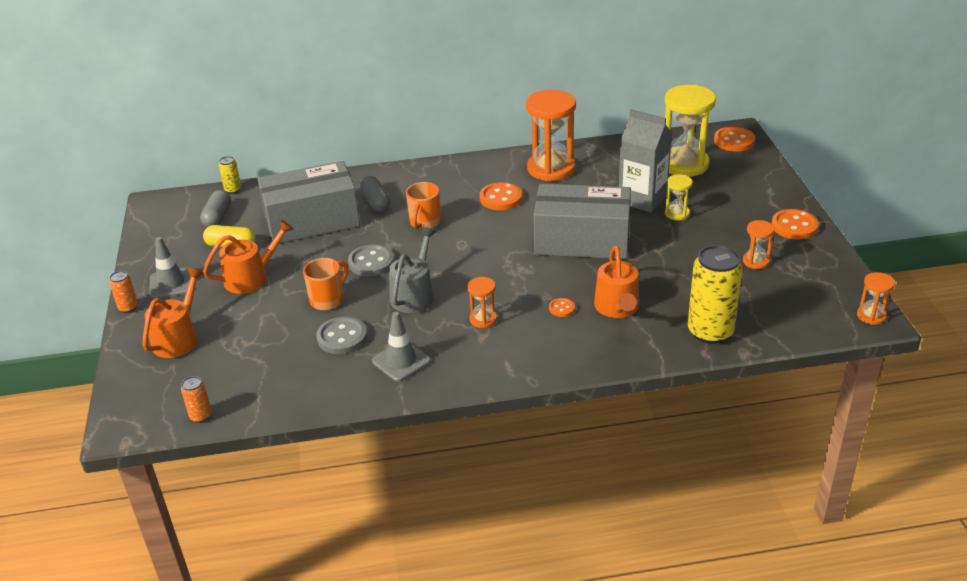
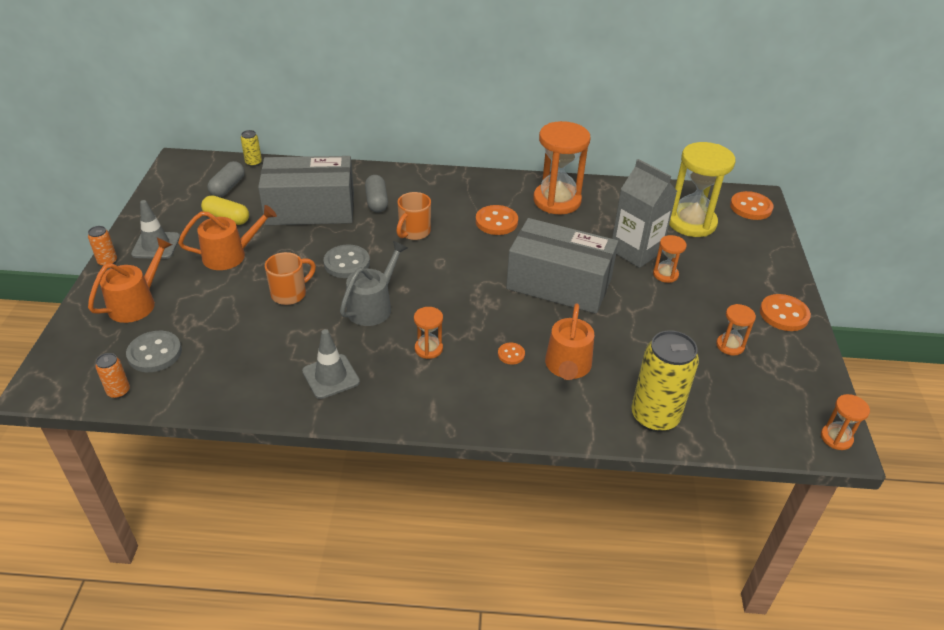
camera: 10 degrees right, 5 degrees up
(342, 337) = (286, 337): grey button -> grey button (154, 353)
(677, 214) = (665, 274): yellow hourglass -> orange hourglass

